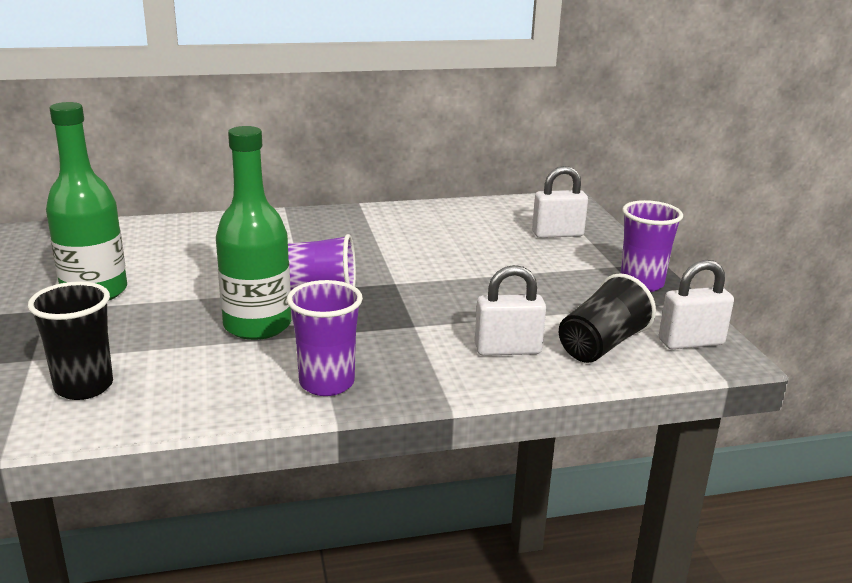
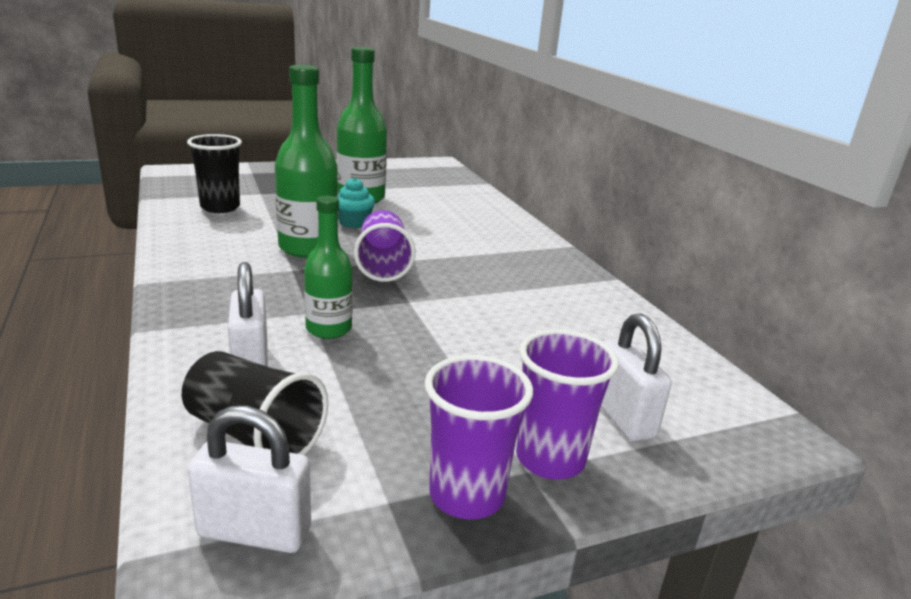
camera: 80 degrees right, 0 degrees up
(186, 299) = (354, 223): none -> turquoise cupcake
(327, 383) = (202, 277): purple cup -> purple cup (550, 459)
(447, 317) = (329, 329): none -> green bottle
(691, 342) = (254, 531): white padlock -> white padlock turned 60 degrees counterclockwise

